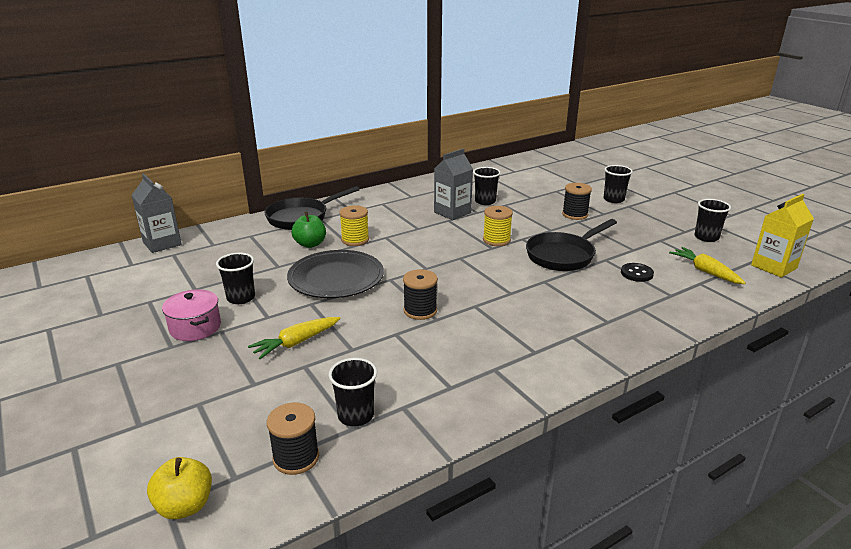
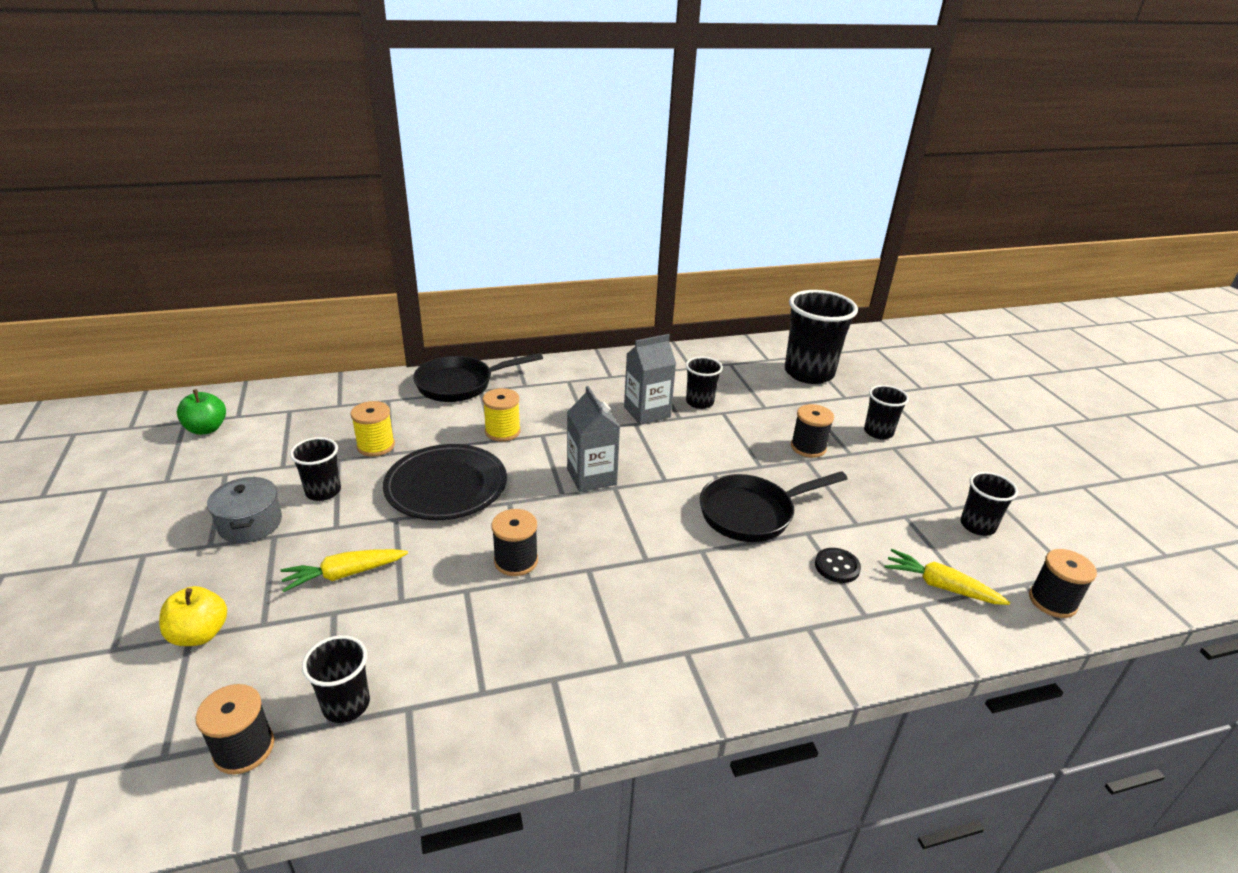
camera: 15 degrees right, 5 degrees up
(162, 243) = (286, 392): grey carton -> grey carton (591, 477)
(185, 506) = (90, 782): yellow apple -> yellow apple (200, 634)
(195, 327) = (250, 523): pink pot -> grey pot
(310, 244) = (447, 427): green apple -> green apple (206, 429)
(496, 240) = (678, 468): yellow spool -> yellow spool (376, 446)
(547, 175) = (809, 373): none -> black cup
(705, 271) = (940, 586): yellow carrot -> yellow carrot turned 45 degrees counterclockwise
(774, 267) = (1052, 601): yellow carton -> black spool

